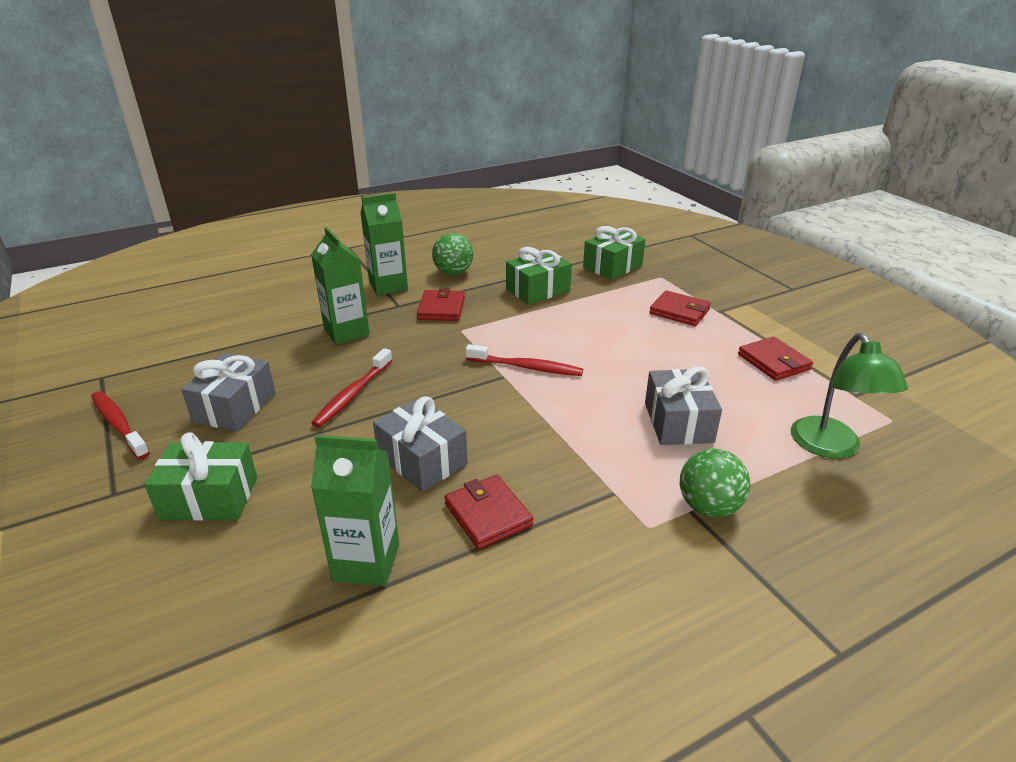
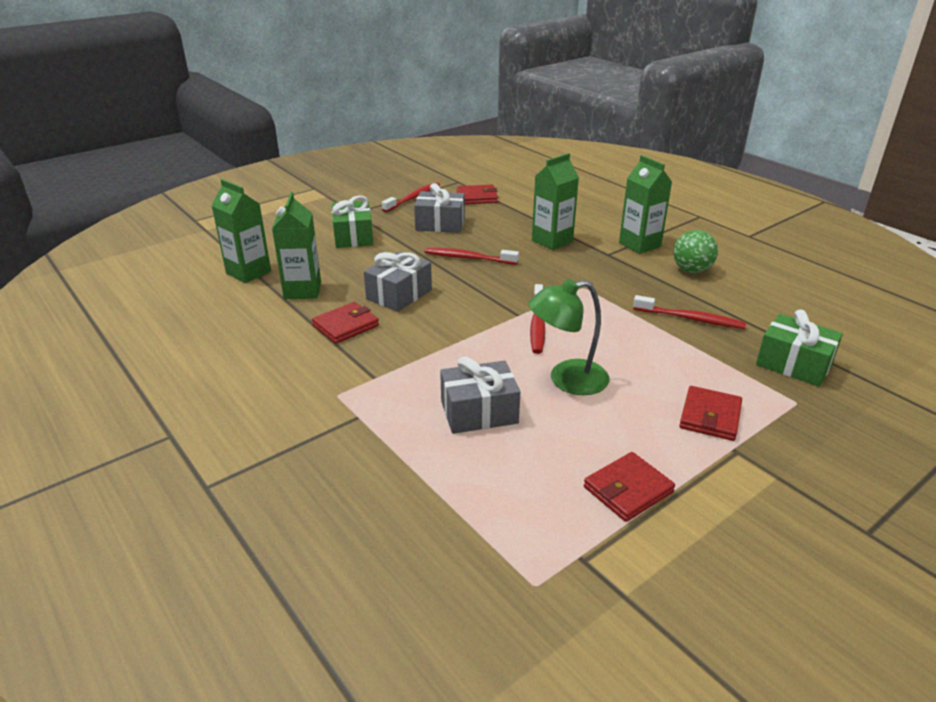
camera: 80 degrees right, 0 degrees up
(260, 642) = (248, 272): none -> green carton
(441, 309) = (615, 273): red wallet -> red wallet (477, 197)
(538, 290) = (690, 319): green gift -> red toothbrush
(708, 507) = (362, 427): green ball -> none
(831, 447) = (464, 518): green lamp -> green lamp (567, 380)

